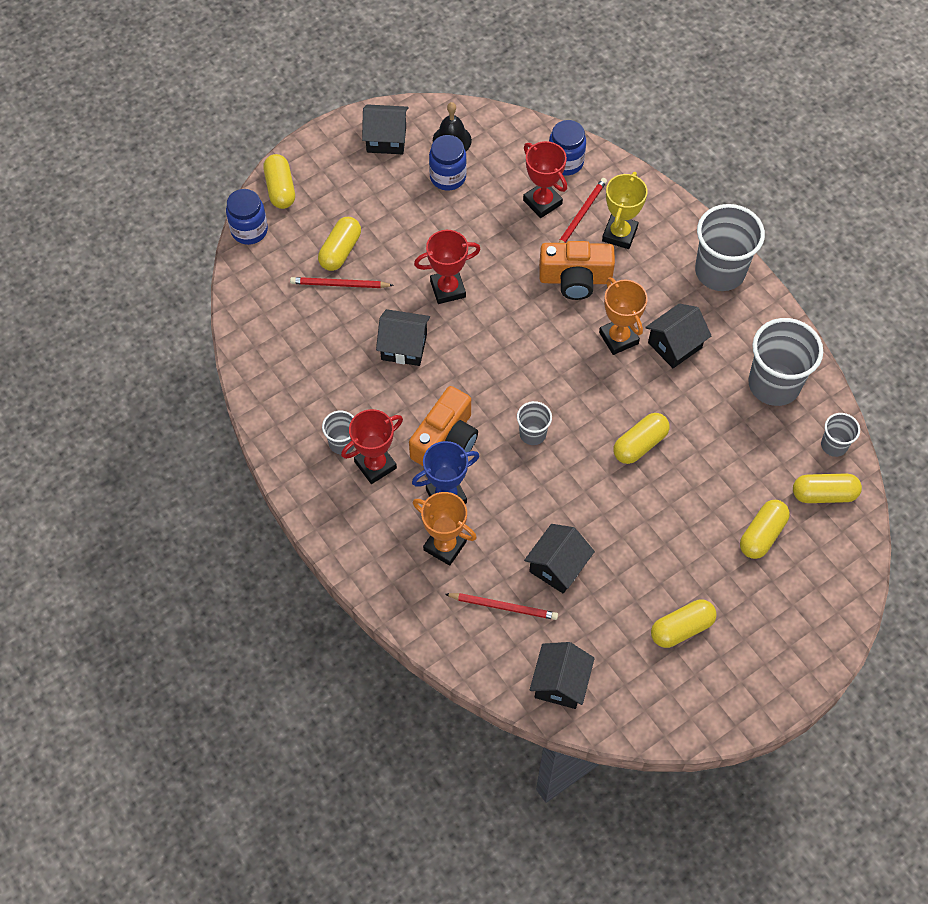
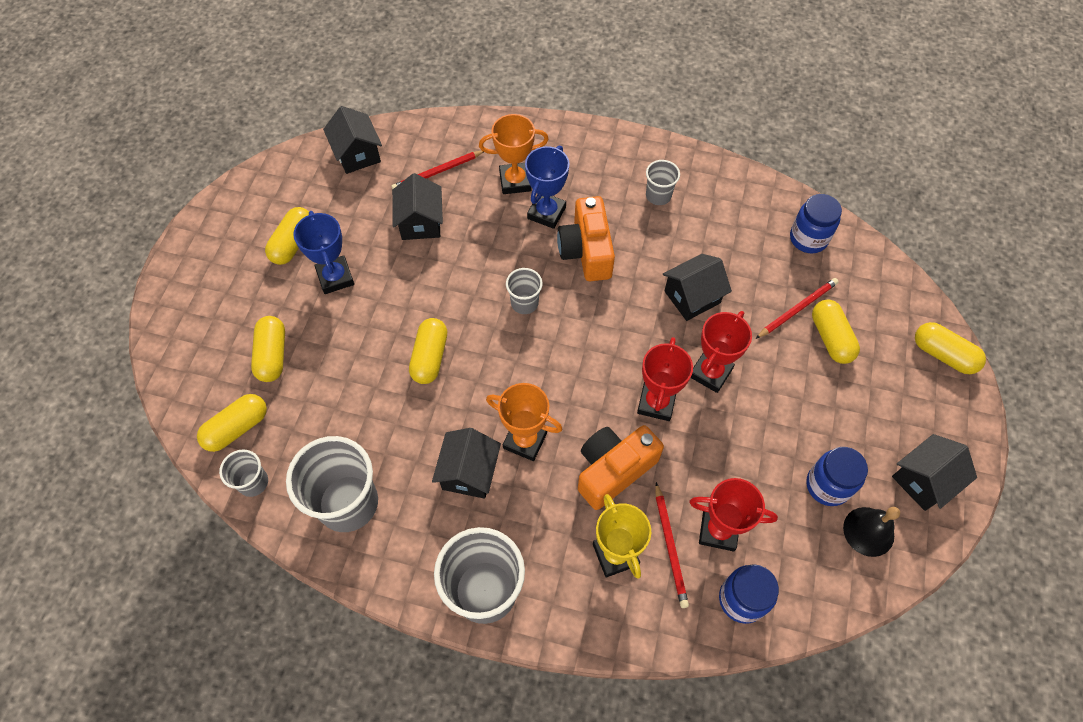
camera: 140 degrees right, 0 degrees up
(249, 230) = (918, 299): blue jar -> blue jar (808, 238)
(375, 465) = (619, 198): red trophy -> red trophy (656, 403)
(667, 567) = (335, 277): none -> blue trophy

